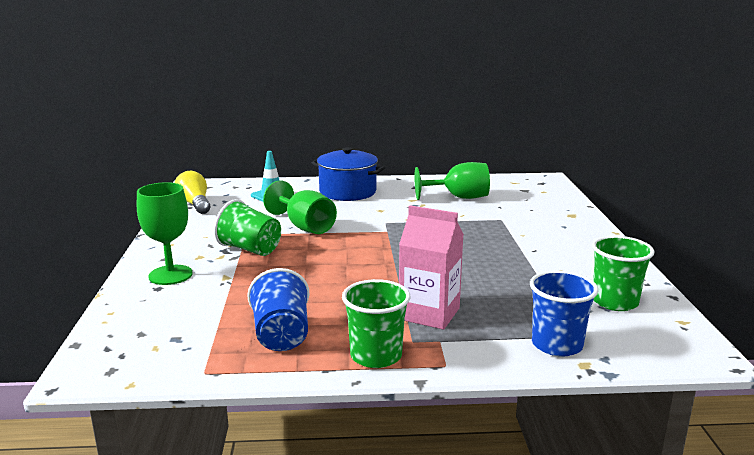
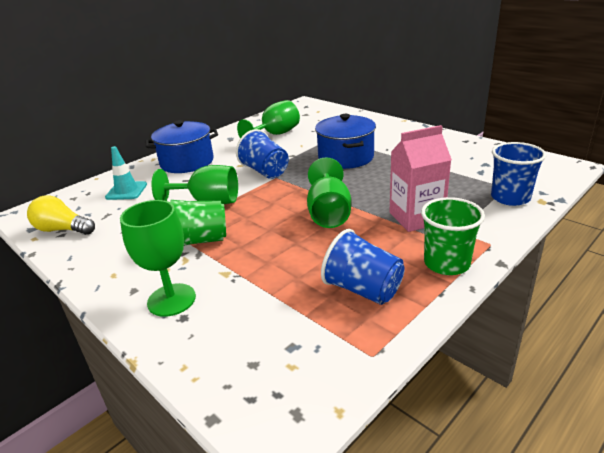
camera: 40 degrees left, 10 degrees up
(369, 275) = (329, 213): none -> green goblet
(388, 223) = (265, 171): none -> blue cup
(478, 241) = (346, 157): none -> blue pot
(615, 302) = (483, 159): green cup -> none

